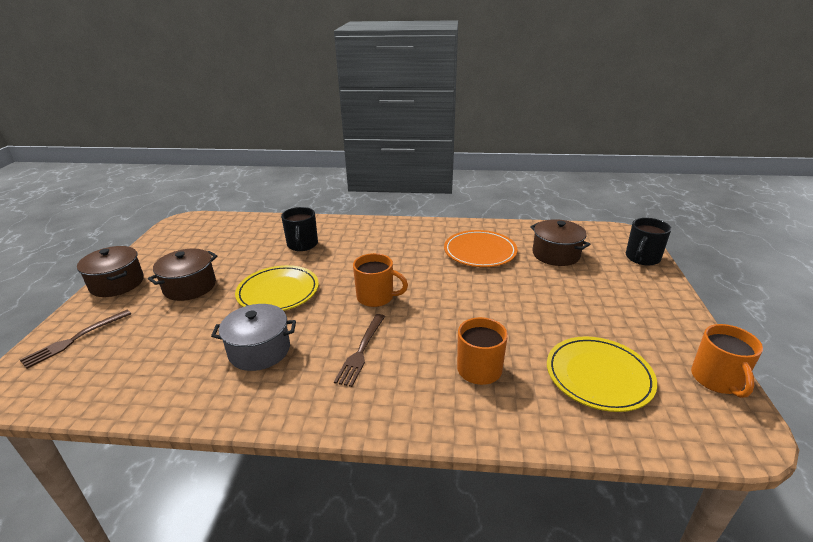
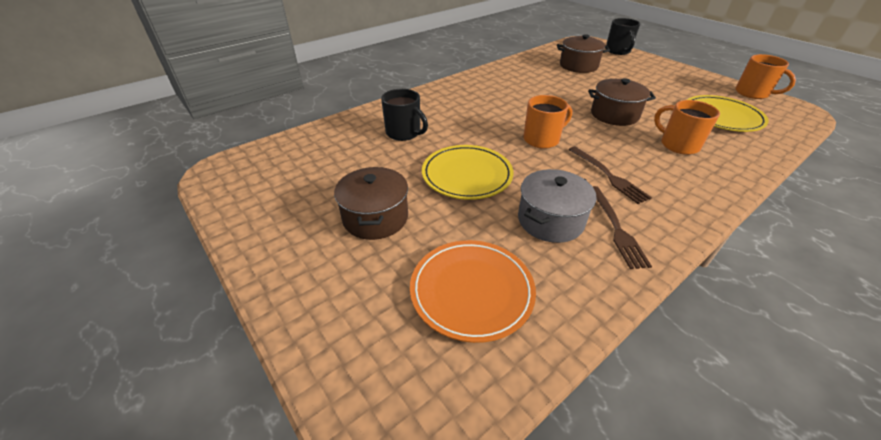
camera: 45 degrees left, 10 degrees up
(74, 339) = (361, 341): brown fork -> brown fork (616, 228)
(117, 283) = (278, 265): brown pot -> brown pot (614, 115)
(480, 252) = (538, 82): orange plate -> orange plate (471, 291)

